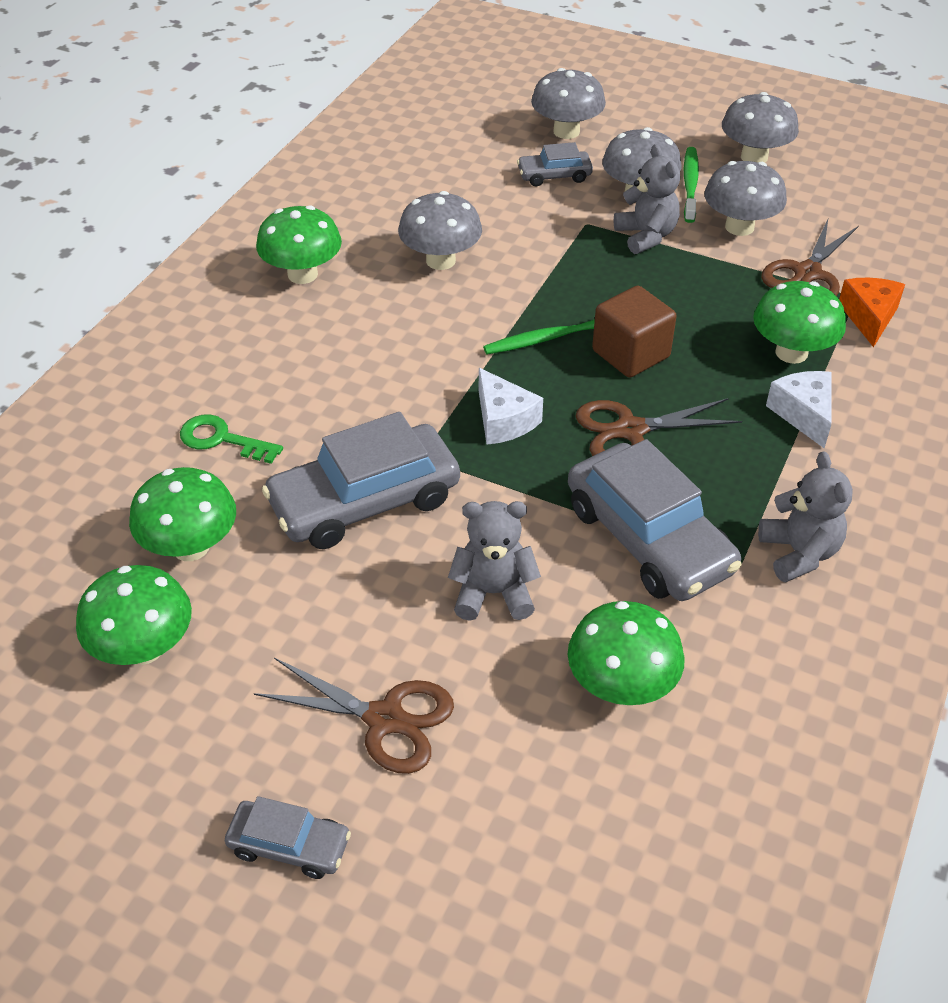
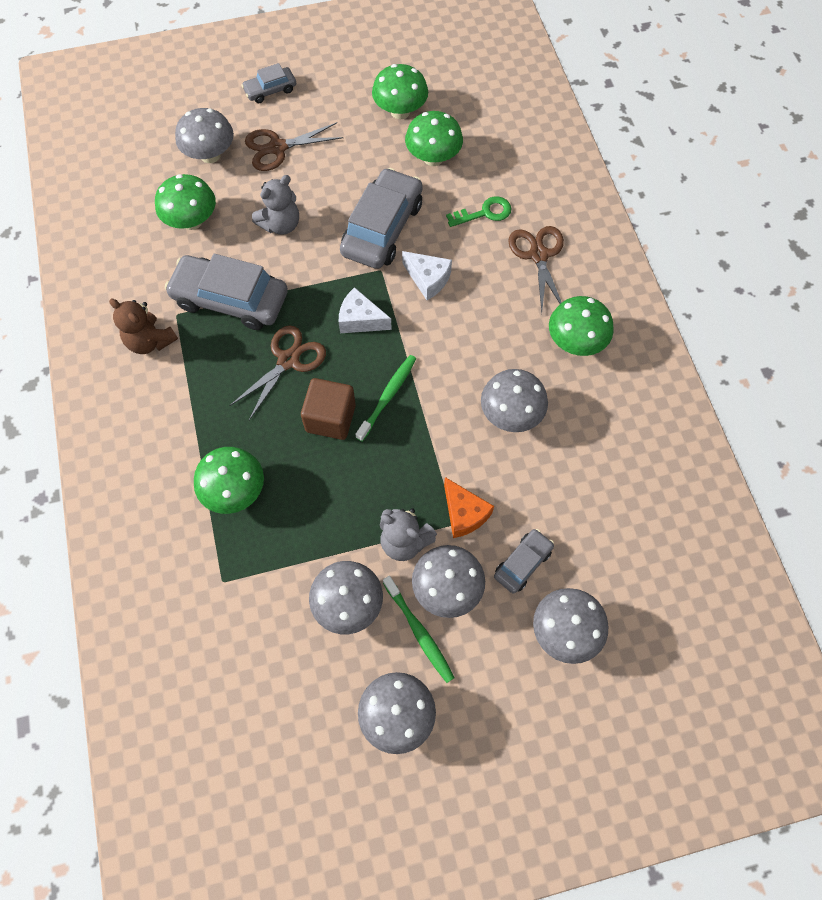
camera: 140 degrees right, 20 degrees up
(503, 785) = (210, 155): none -> grey mushroom
(799, 553) = (150, 341): grey teddy bear -> brown teddy bear
(803, 414) = (199, 441): white cheese -> white cheese (428, 279)
(807, 273) = (269, 584): brown scissors -> brown scissors (538, 255)
(869, 317) = (202, 565): orange cheese -> orange cheese (464, 513)

